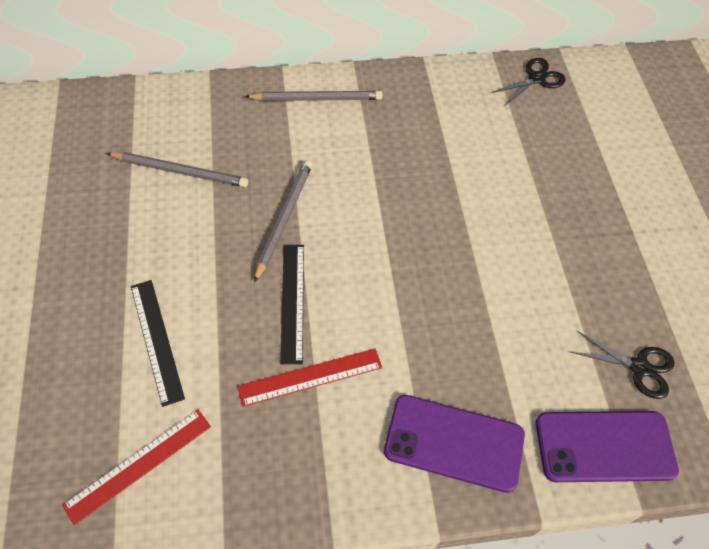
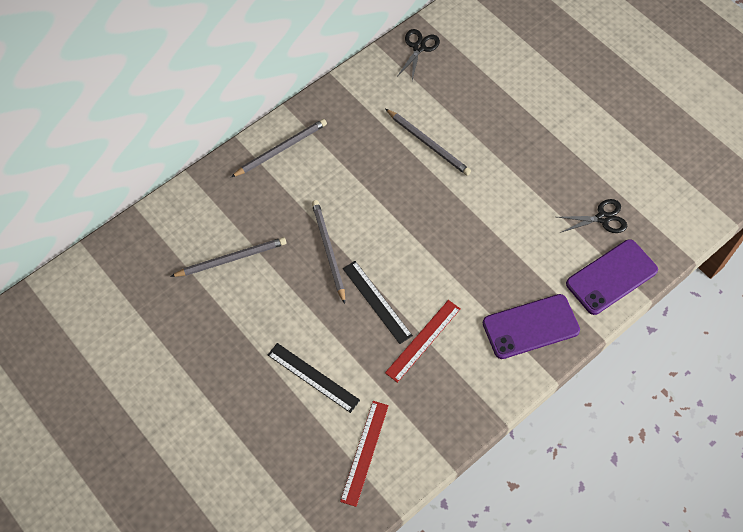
camera: 30 degrees left, 5 degrees up
(478, 173) = (428, 144): none -> grey pencil

